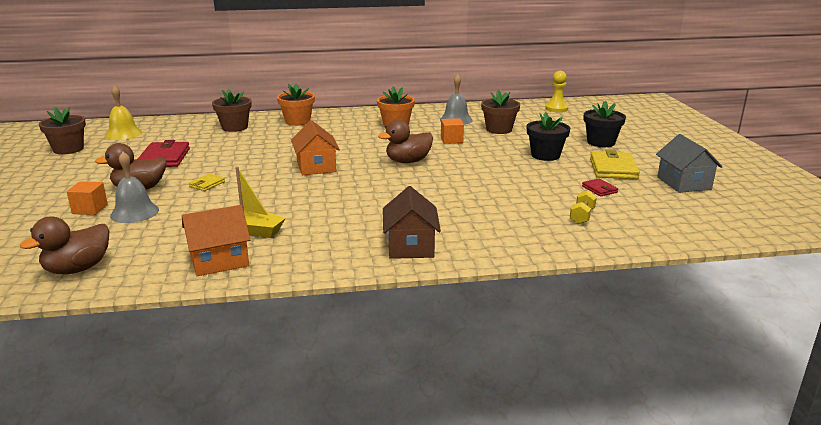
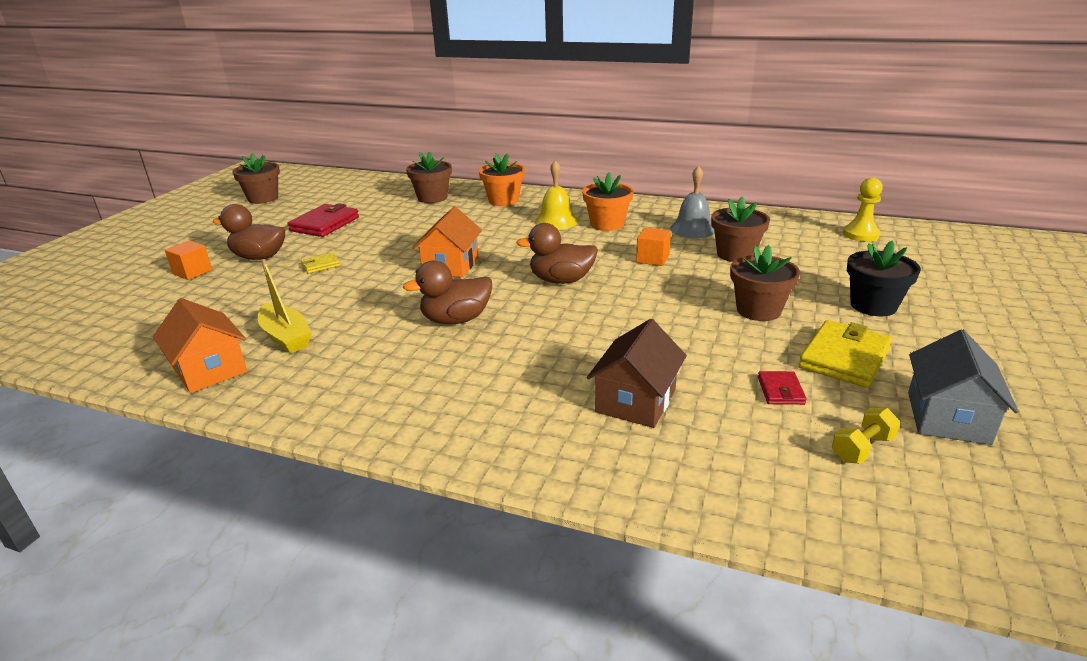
camera: 30 degrees right, 5 degrees up
(78, 269) = (95, 341): brown duck -> brown duck (456, 320)
(123, 134) = (327, 189): yellow bell -> yellow bell (556, 221)
(134, 212) = (220, 285): grey bell -> none
(219, 260) = (210, 369): orange house -> orange house turned 45 degrees clockwise
(410, 246) = (415, 413): brown house -> brown house (636, 401)
(545, 155) = (758, 310): black flower pot -> brown flower pot
(582, 216) = (699, 433): yellow dumbbell -> yellow dumbbell (862, 448)

